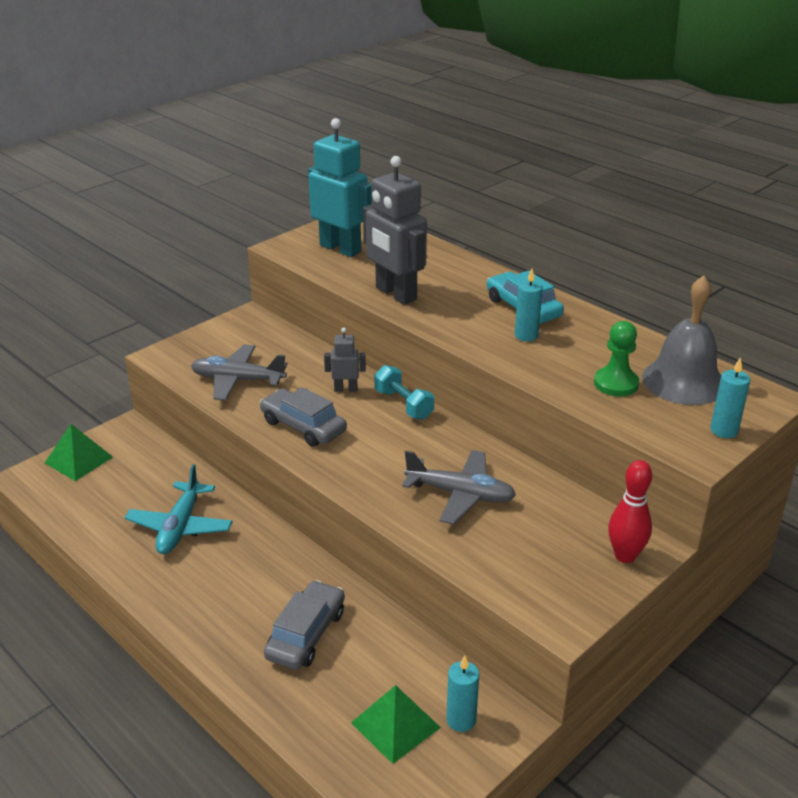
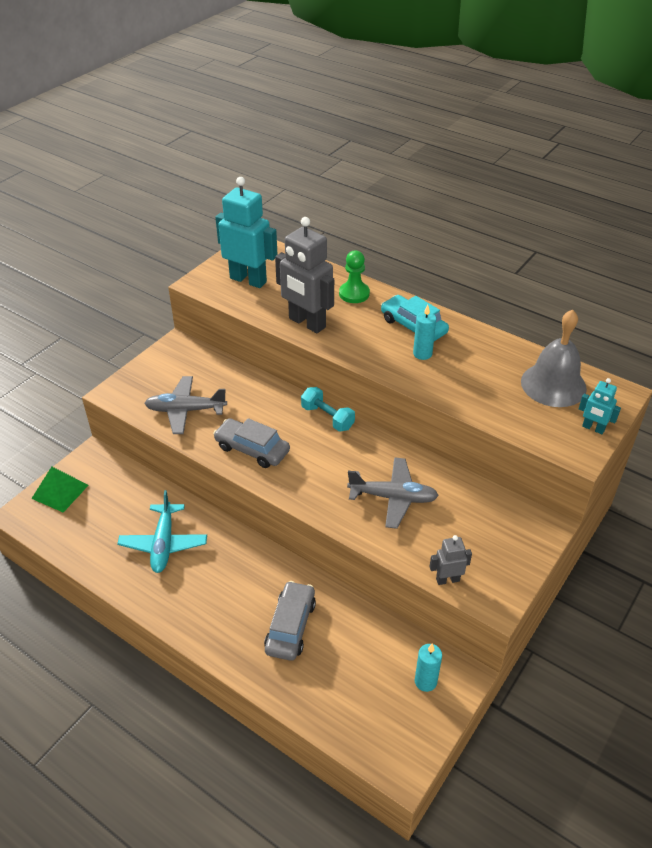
camera: 10 degrees left, 10 degrees up
(345, 389) = (277, 408): grey robot -> grey robot (447, 579)
(395, 725) = (378, 693): green pyramid -> none
(616, 383) = (503, 393): green pawn -> green pawn (354, 294)
(625, 556) = (529, 536): red bowling pin -> none
(724, 430) = (593, 428): turquoise candle -> turquoise robot

